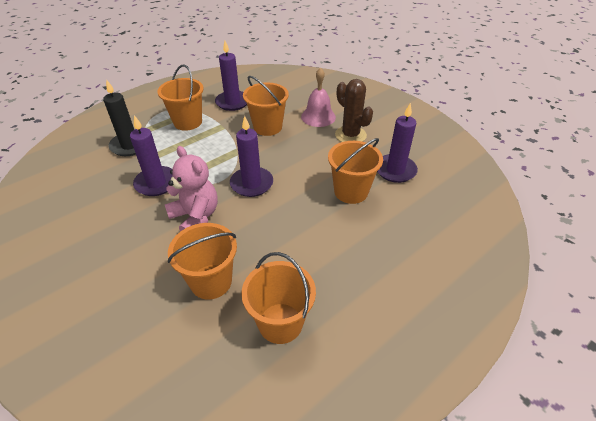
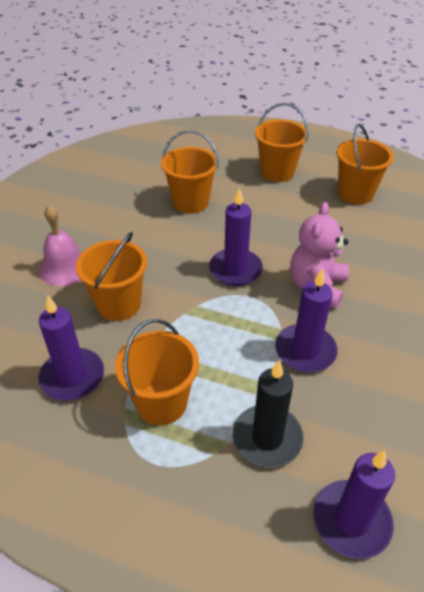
camera: 120 degrees left, 0 degrees up
(211, 281) = (365, 240): orange bucket -> orange bucket (277, 172)
(350, 135) = (92, 229): brown cactus -> none
(395, 170) = (137, 186): purple candle -> purple candle (351, 520)

